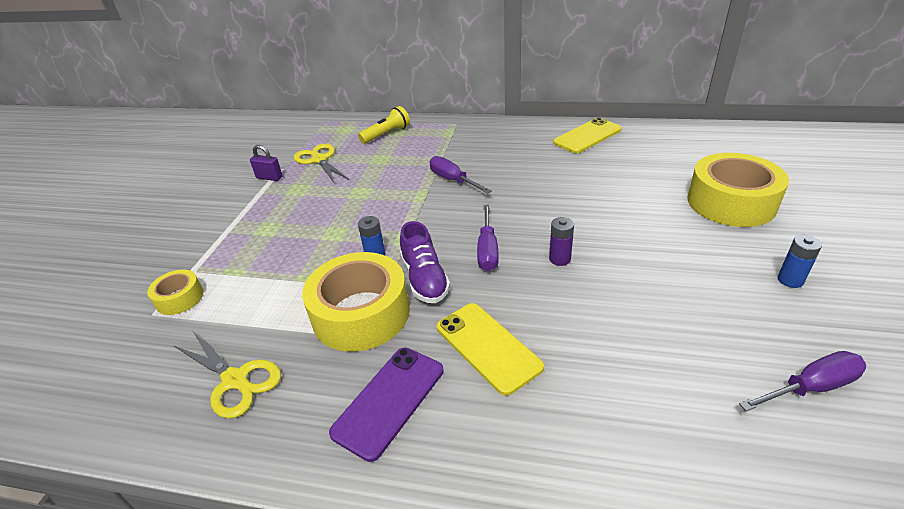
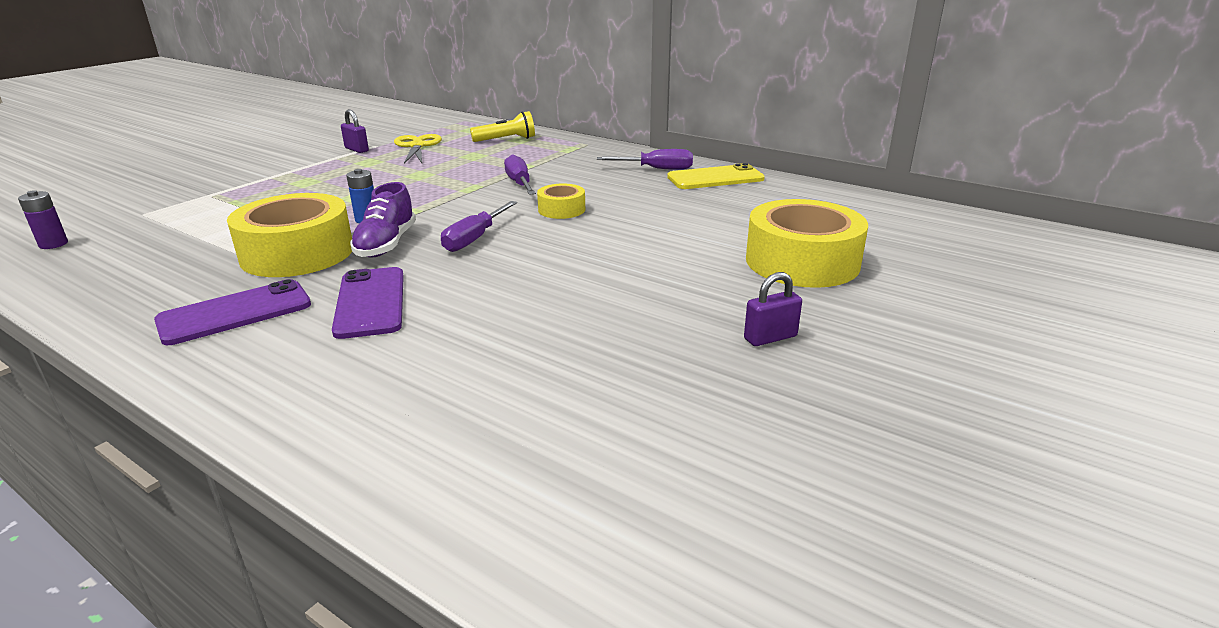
camera: 20 degrees right, 10 degrees down
(179, 298) = (175, 209): yellow tape -> yellow tape (561, 210)
(236, 380) = (141, 268): yellow scissors -> none
(487, 347) = (370, 302): yellow phone -> purple phone
(560, 259) = (536, 261): purple battery -> purple battery (53, 244)
(790, 280) = (770, 338): blue battery -> purple padlock
(811, 387) = (653, 422): purple screwdriver -> purple screwdriver (657, 169)

